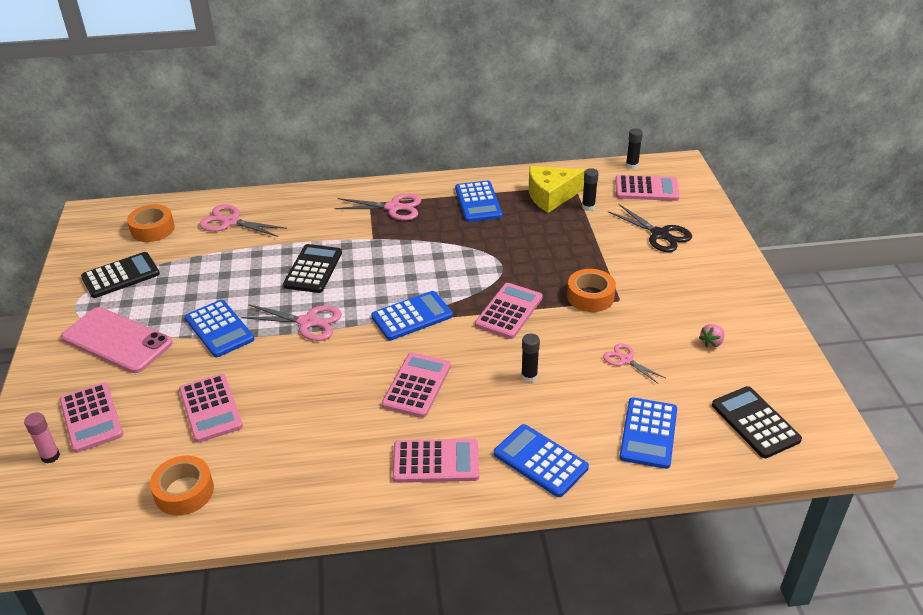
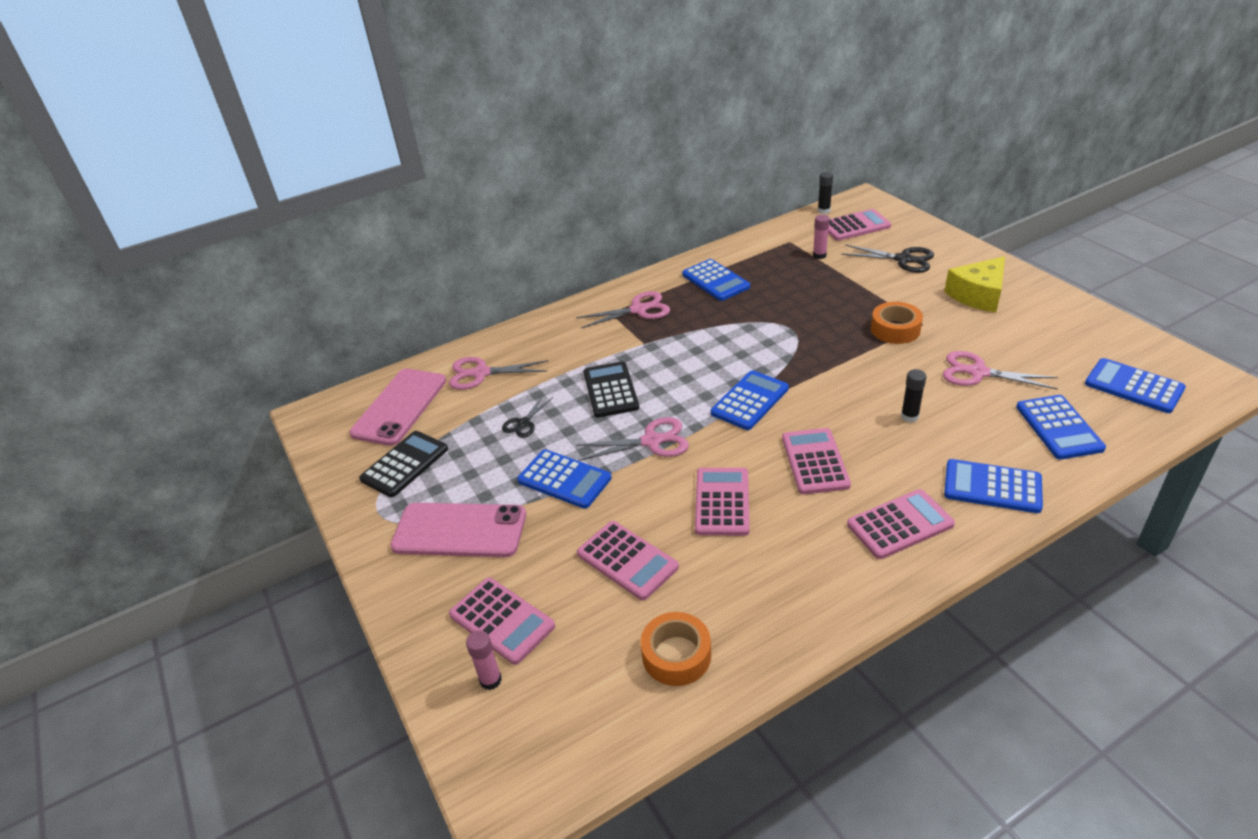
camera: 20 degrees left, 0 degrees up
(152, 229) = (399, 407): orange tape -> pink phone
(228, 273) = (524, 423): none -> black scissors
(509, 311) = (836, 366): pink calculator -> pink calculator (722, 502)
(551, 196) = (777, 256): yellow cheese -> yellow cheese (978, 295)
(588, 207) = (819, 255): black glue stick -> pink glue stick
(625, 360) = (978, 372): pink scissors -> pink scissors, size x1.62
(711, 343) = (1034, 334): pink strawberry -> none
(755, 422) = (1133, 386): black calculator -> blue calculator

